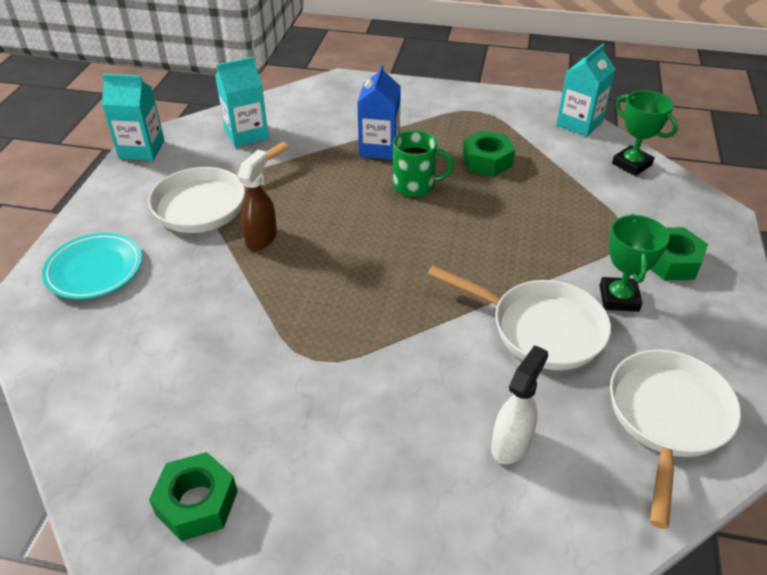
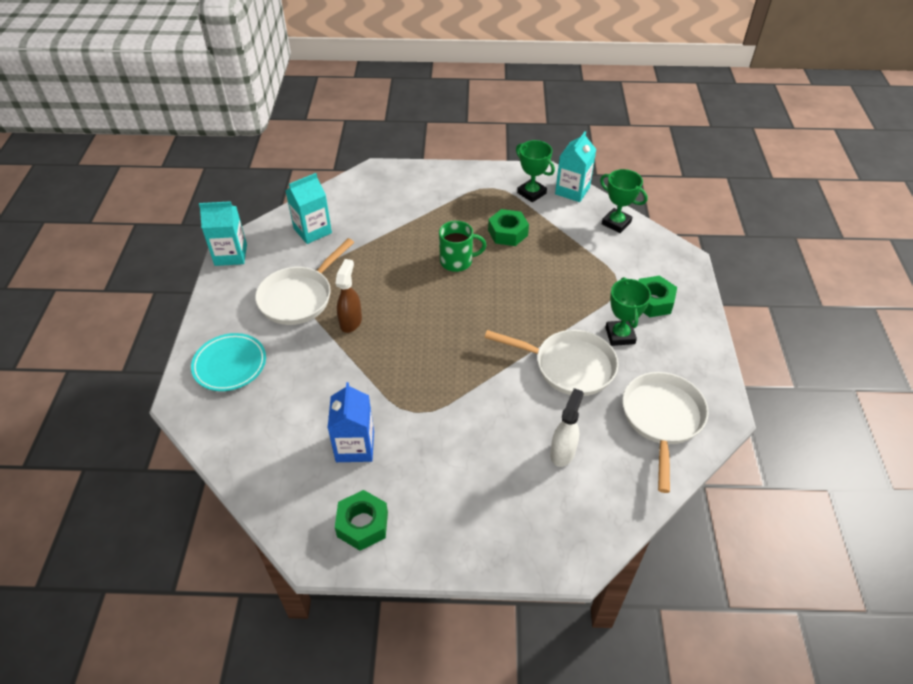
camera: 10 degrees left, 5 degrees up
(379, 148) = (422, 231): blue carton -> blue carton (355, 446)
(526, 121) = (531, 193): none -> green trophy

